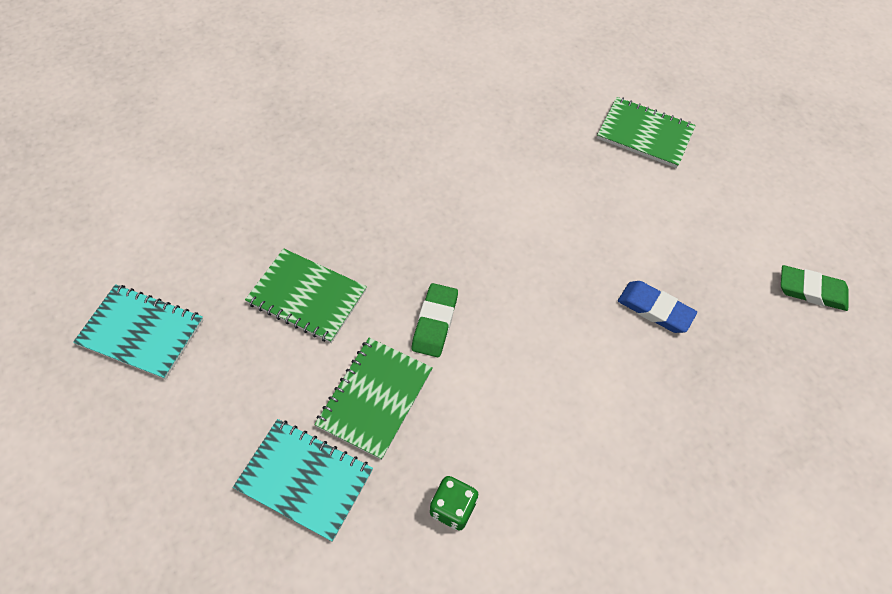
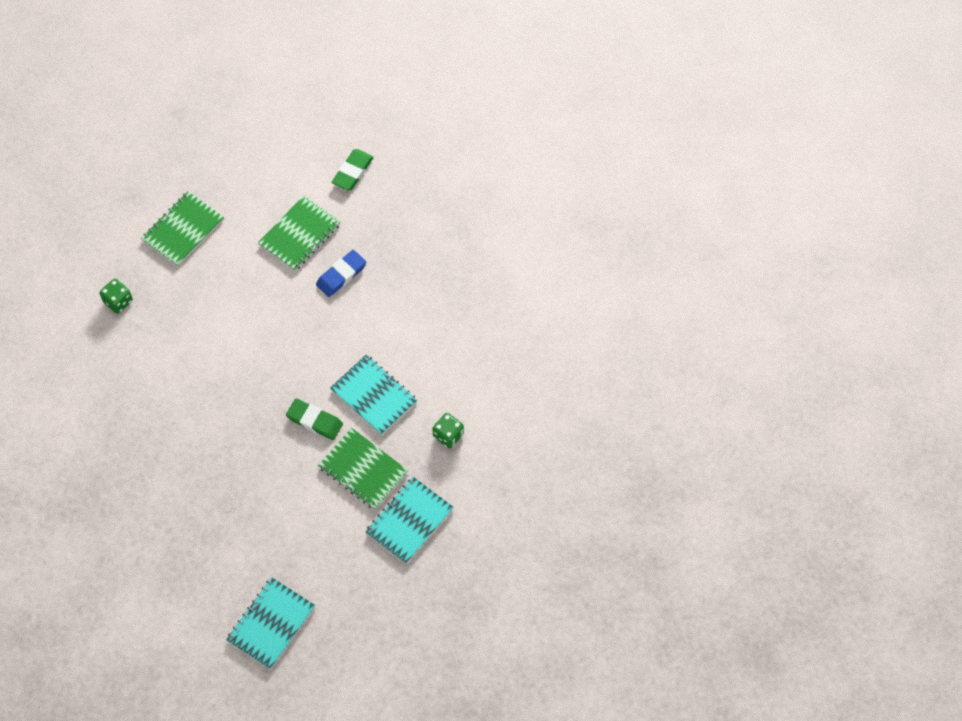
camera: 75 degrees left, 5 degrees up
(307, 297) = (270, 505): green notebook -> green notebook (299, 234)
(490, 388) = (374, 396): none -> turquoise notebook
(533, 97) = (118, 301): none -> green dice

